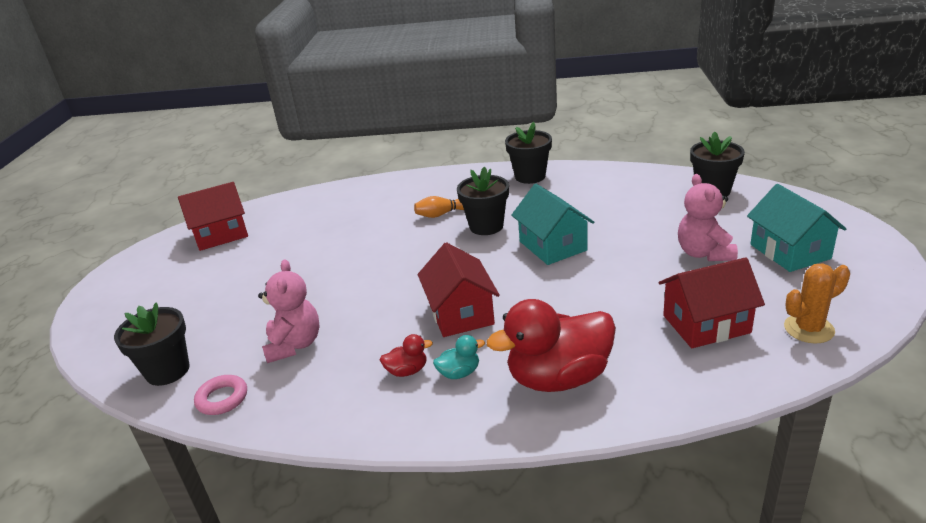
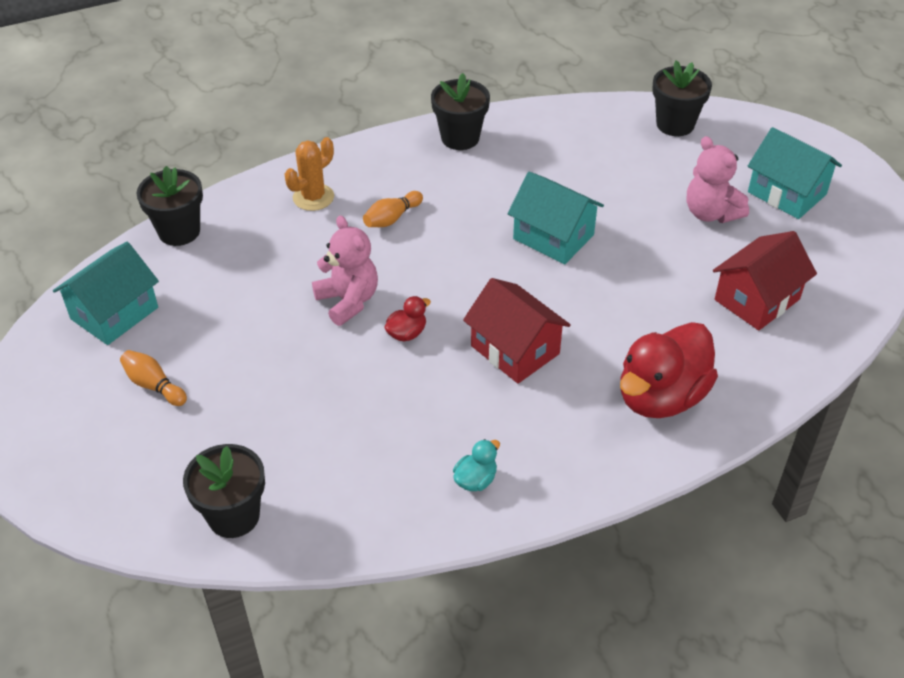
camera: 30 degrees left, 15 degrees up
(202, 279) = (154, 385): none -> orange bowling pin
(221, 234) = (114, 313): red house -> turquoise house
(222, 398) = (333, 526): pink ring -> none
(294, 345) = (359, 440): pink teddy bear -> pink teddy bear (348, 301)
(407, 371) = (510, 433): red duck -> red duck (407, 333)
(459, 373) = (564, 420): turquoise duck -> turquoise duck (475, 480)
(486, 226) = (460, 225): black flower pot -> black flower pot (179, 231)
(809, 329) = (843, 282): orange cactus -> orange cactus (313, 197)

